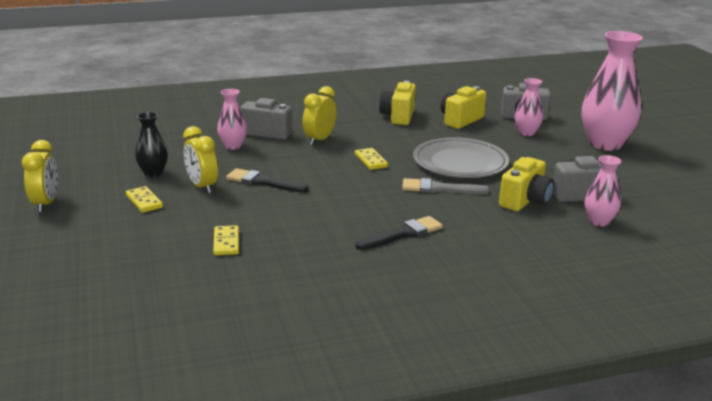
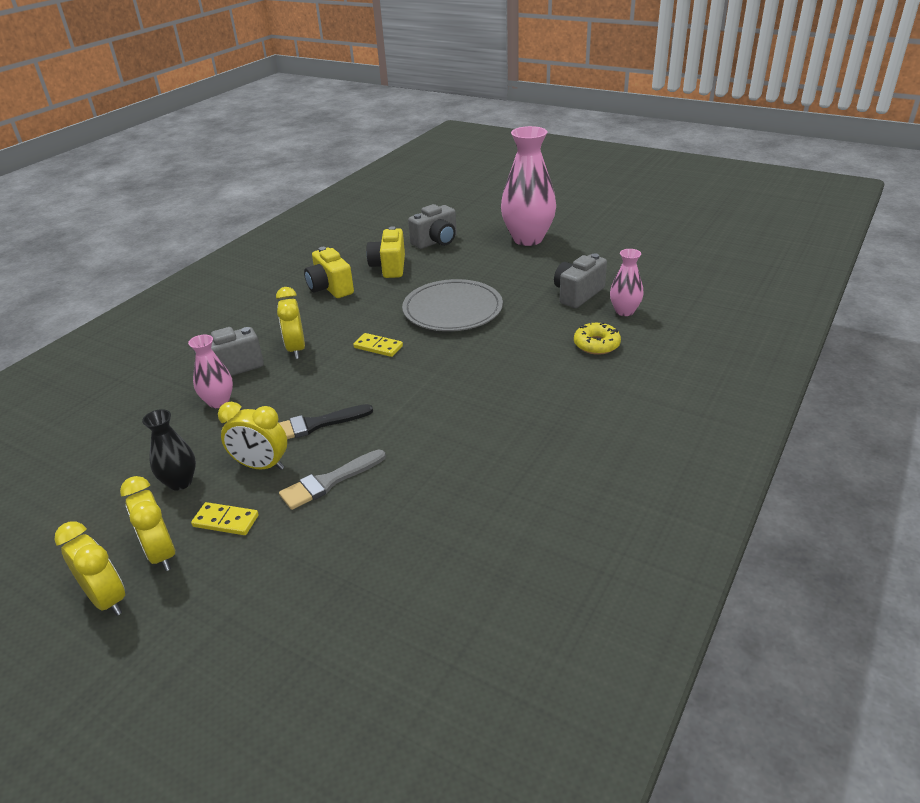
camera: 40 degrees left, 10 degrees up
(95, 199) = (161, 553): none -> yellow clock
(226, 242) = (386, 511): yellow domino -> none
(402, 234) = (516, 405): black brush -> none
(439, 189) = (476, 344): grey brush -> grey brush (329, 481)
(525, 201) = (553, 320): yellow camera -> none
(526, 133) = (459, 255): pink vase -> none
(532, 230) = (596, 344): none -> yellow donut

